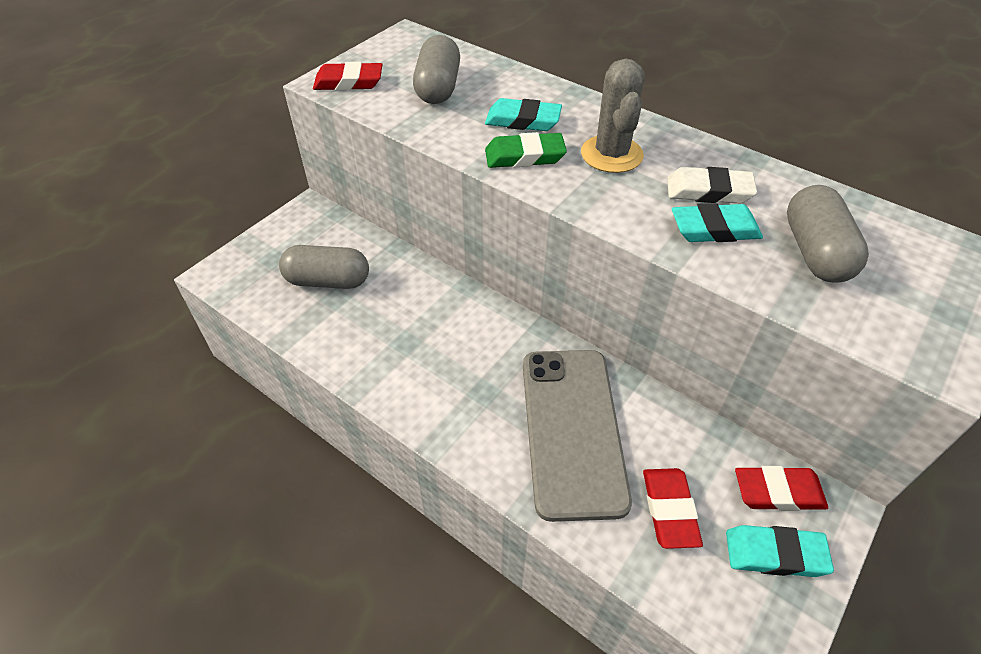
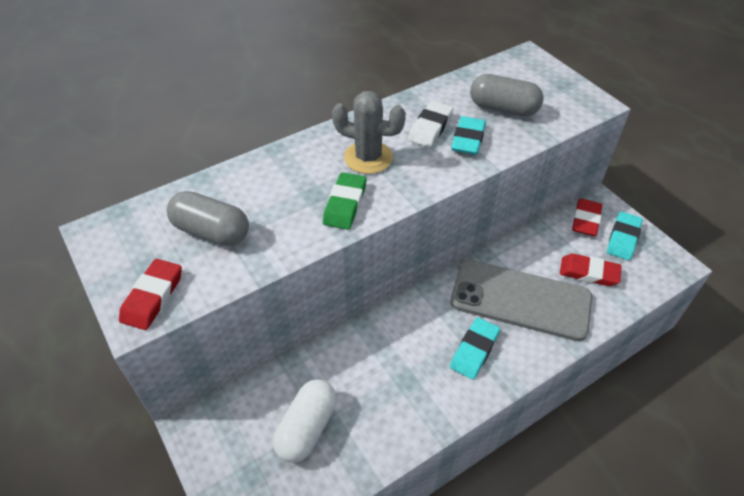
camera: 70 degrees left, 0 degrees up
(328, 281) = (307, 428): grey capsule -> white capsule
(523, 120) = (297, 191): turquoise eraser -> turquoise eraser (474, 350)

